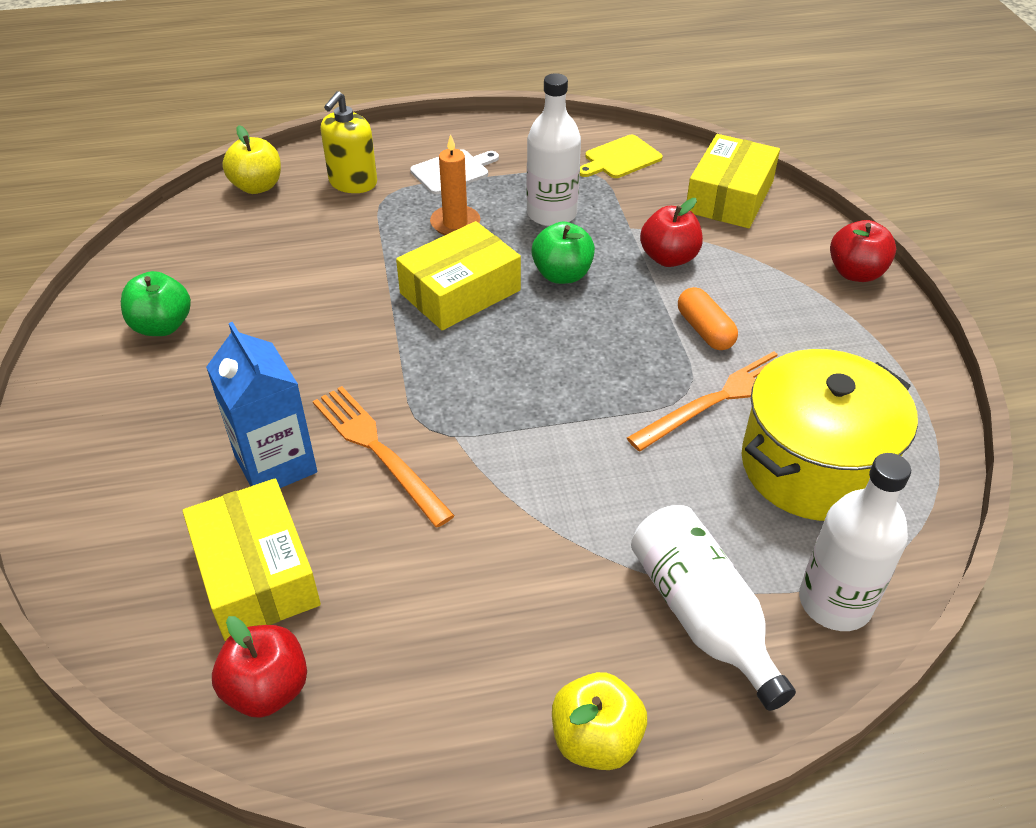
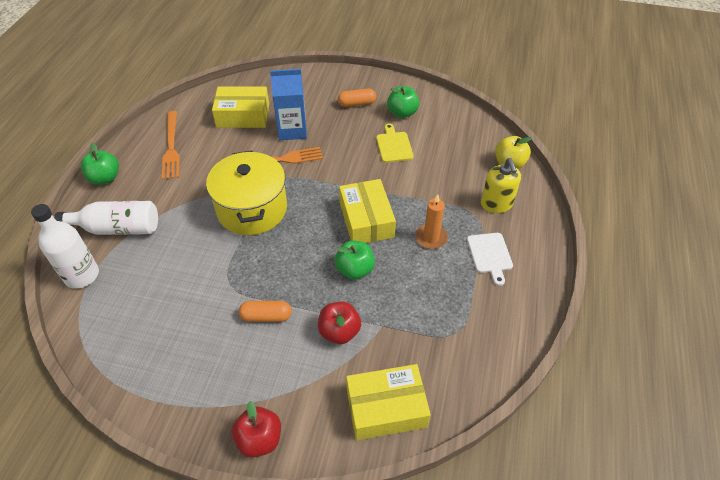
camera: 115 degrees right, 5 degrees up
(150, 396) = (357, 103): none -> orange capsule
(267, 689) = (195, 109): red apple -> none
(353, 183) = (496, 204): yellow soap dispenser -> yellow soap dispenser turned 150 degrees counterclockwise
(551, 214) = (418, 289): white bottle -> none
(596, 739) = (105, 178): yellow apple -> green apple
(620, 158) = (467, 359): yellow cutting board -> yellow cutting board (394, 145)
(719, 399) = (215, 295): orange fork -> orange fork (171, 147)
(729, 197) = (386, 408): yellow box -> yellow box turned 60 degrees counterclockwise
(813, 466) = (146, 311): yellow pot -> yellow pot (252, 209)

